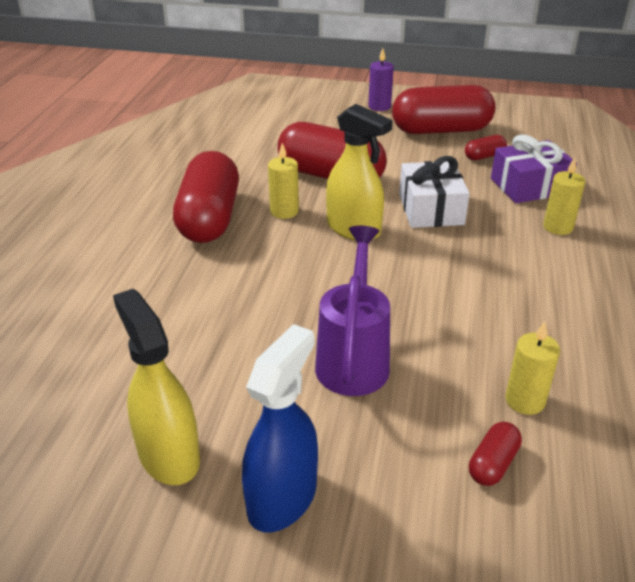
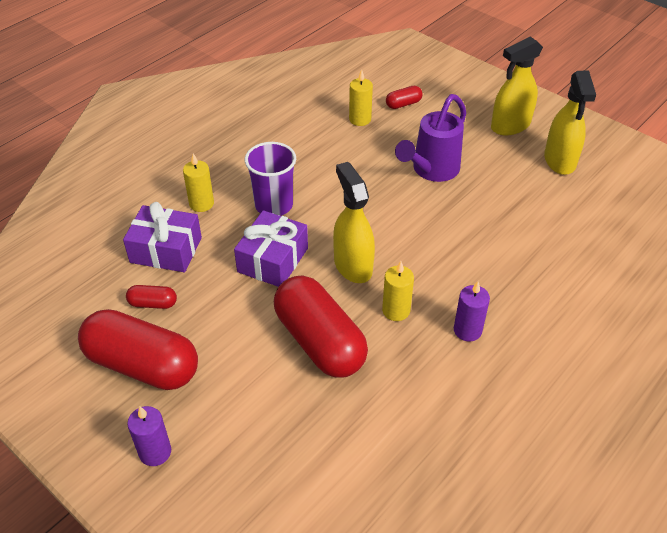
camera: 150 degrees left, 10 degrees up
(209, 218) = (467, 330): red capsule -> purple candle
(282, 498) = (510, 126): blue spray bottle -> yellow spray bottle
(431, 209) = (273, 260): white gift -> purple gift
(489, 251) = (274, 205): none -> purple cup

